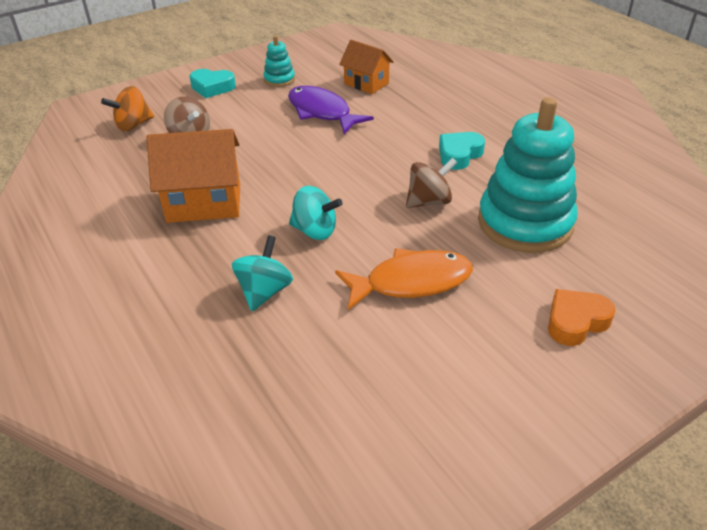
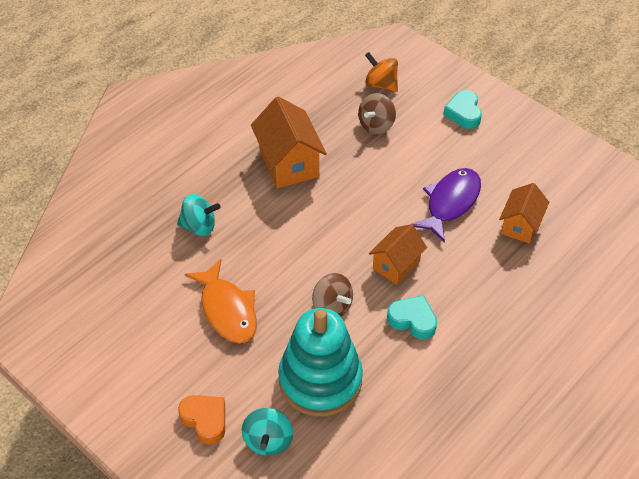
camera: 75 degrees right, 10 degrees up
(279, 79) = (499, 156): turquoise stacking toy -> none
(315, 231) = (272, 239): turquoise spinning top -> turquoise spinning top (268, 441)
(387, 153) = (396, 265): none -> orange house

